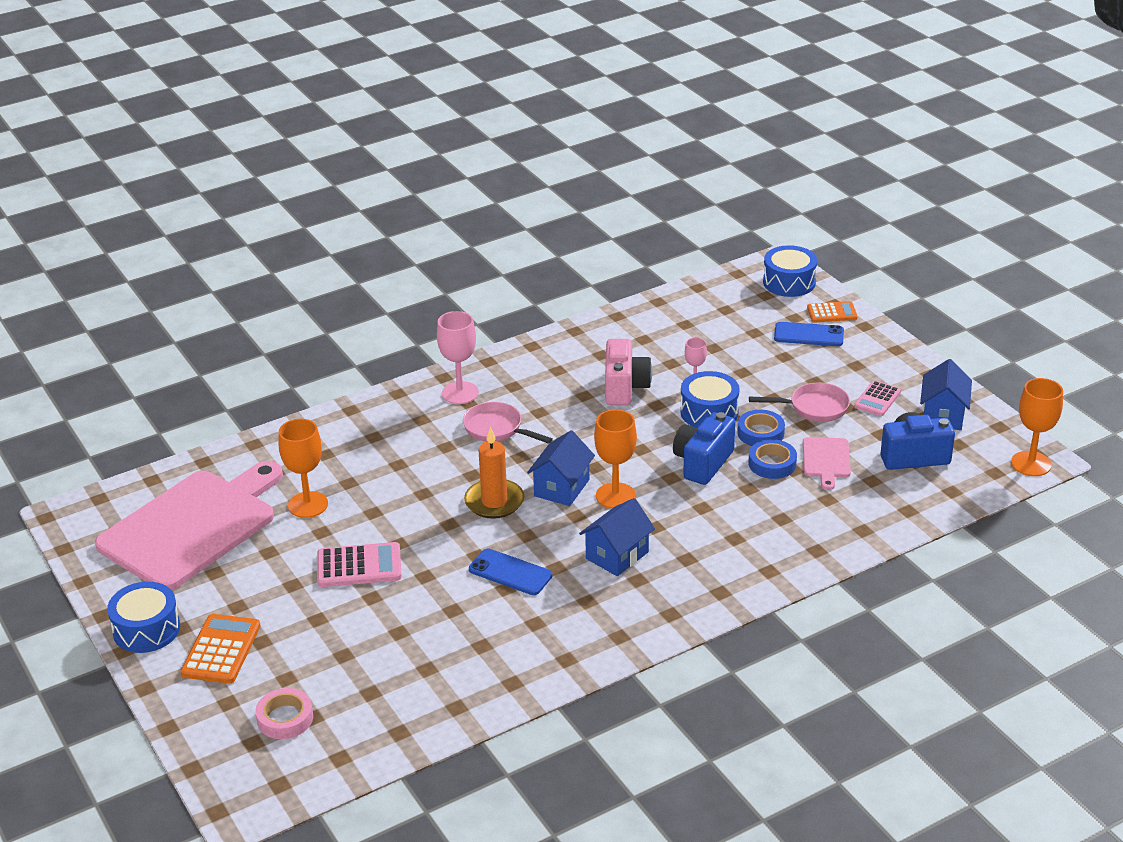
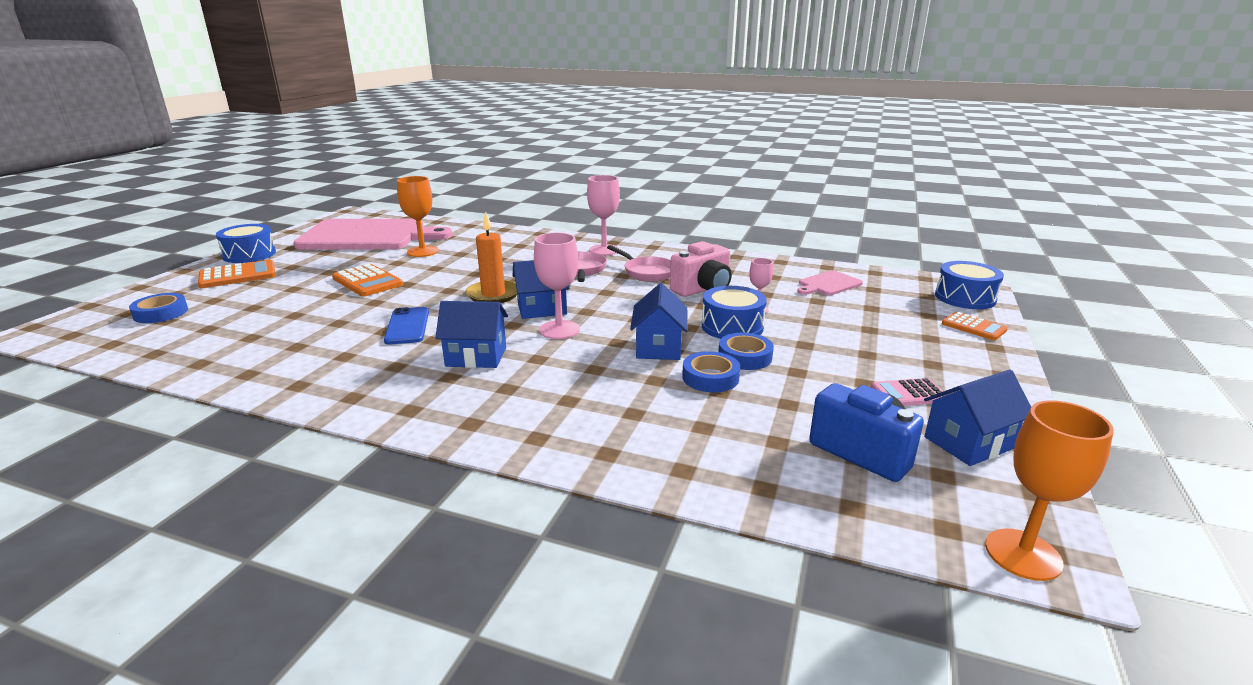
camera: 50 degrees right, 10 degrees down
(285, 718) = (161, 313): pink tape -> blue tape
(359, 566) = (367, 281): pink calculator -> orange calculator
(615, 496) = (559, 330): orange goblet -> pink goblet
(703, 463) = (658, 347): blue camera -> blue house
(809, 335) = (921, 328): blue phone -> none
(814, 408) = (829, 367): pink pan -> pink pan (646, 272)
(826, 460) = (763, 402): pink cutting board -> pink cutting board (828, 284)

